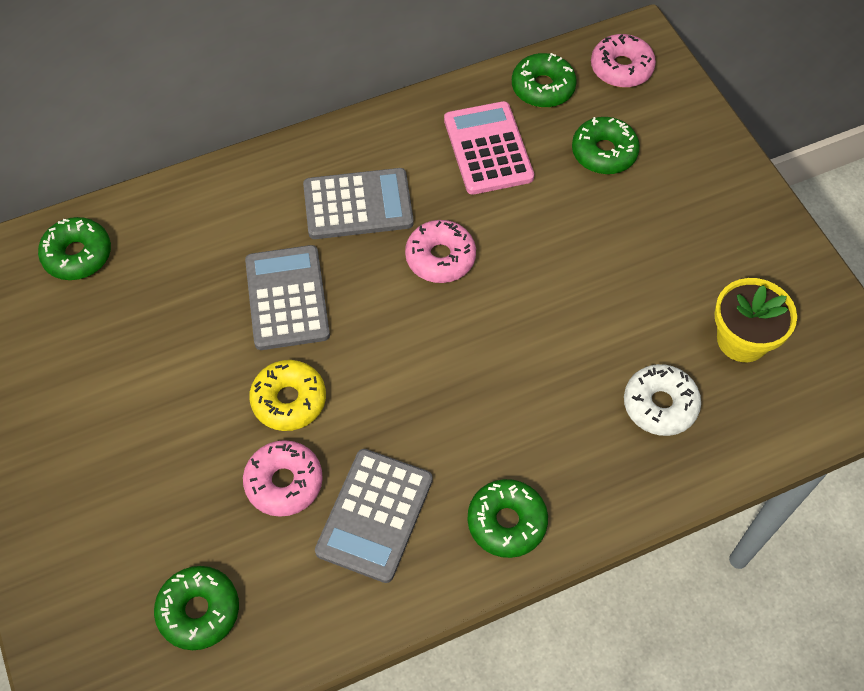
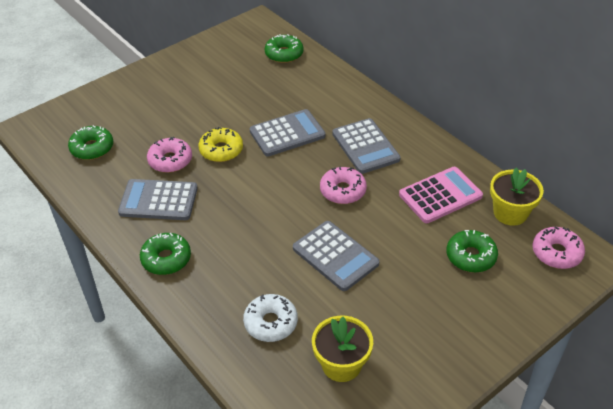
camera: 75 degrees right, 15 degrees down
(543, 88) = (510, 213): green donut -> yellow flower pot
(562, 299) = (335, 256): none -> grey calculator

